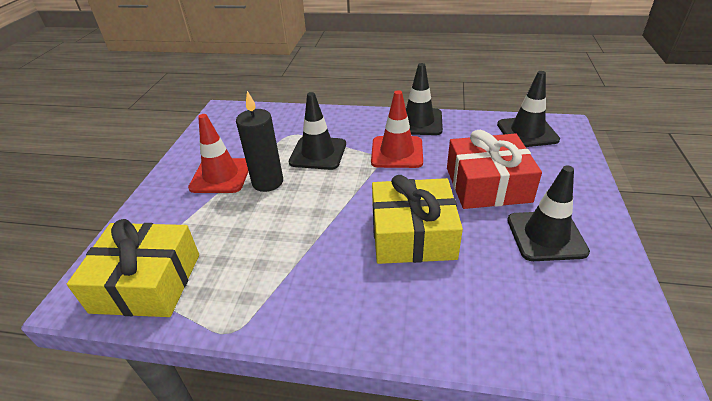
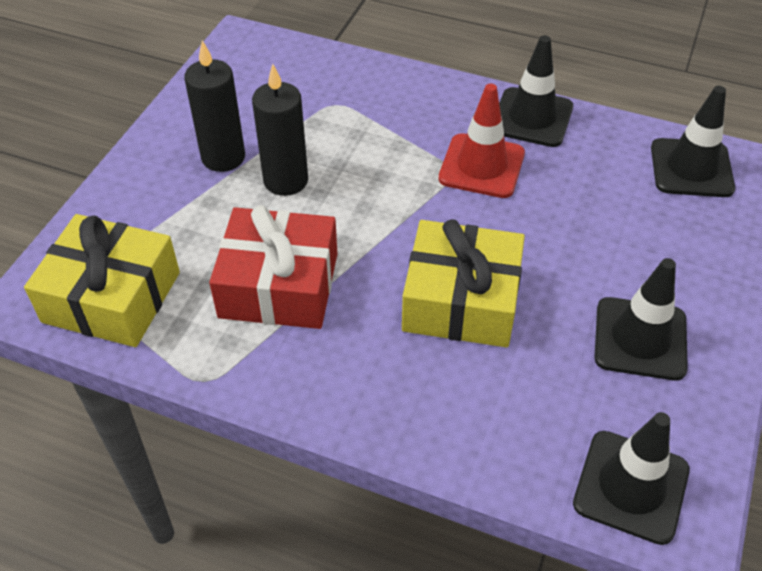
camera: 10 degrees right, 10 degrees up
(221, 176) = (223, 157): red traffic cone -> black candle
(318, 153) = (367, 145): black traffic cone -> black traffic cone (631, 486)
(487, 184) = (593, 245): red gift -> red gift (279, 285)

